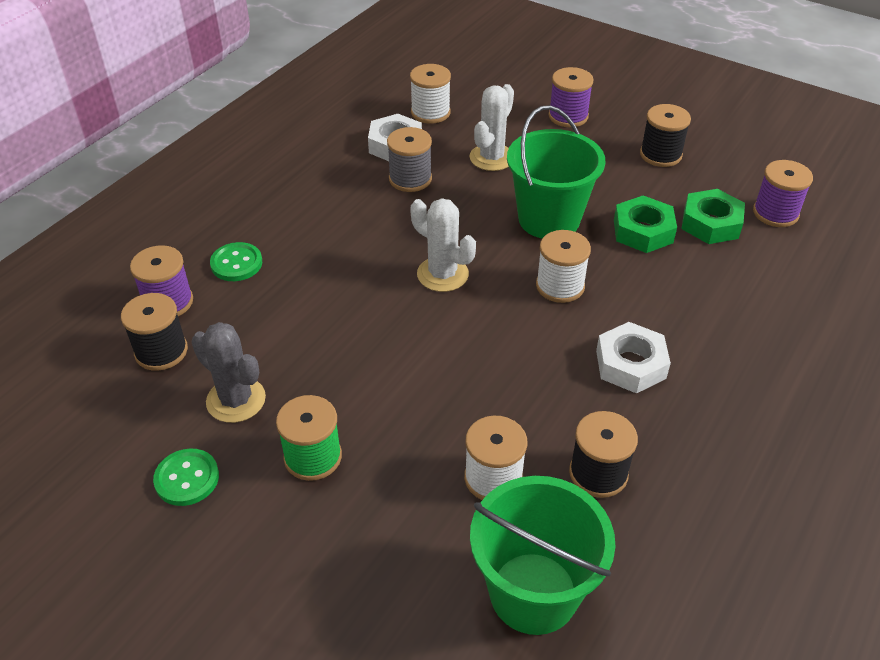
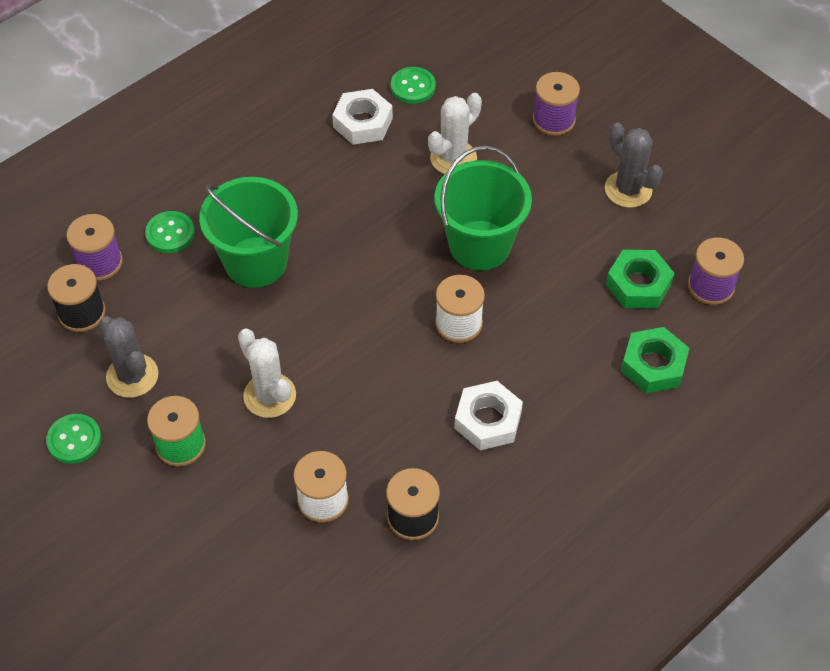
camera: 15 degrees right, 10 degrees up
(410, 179) = (363, 168): grey spool -> none
(430, 112) = (413, 87): white spool -> green button
(442, 274) = (354, 286): white cactus -> white cactus (269, 395)
(533, 593) = (317, 605): green bucket -> green bucket (256, 262)
(643, 231) = (566, 279): green nut -> green nut (653, 365)
(660, 154) = (628, 189): black spool -> grey cactus

